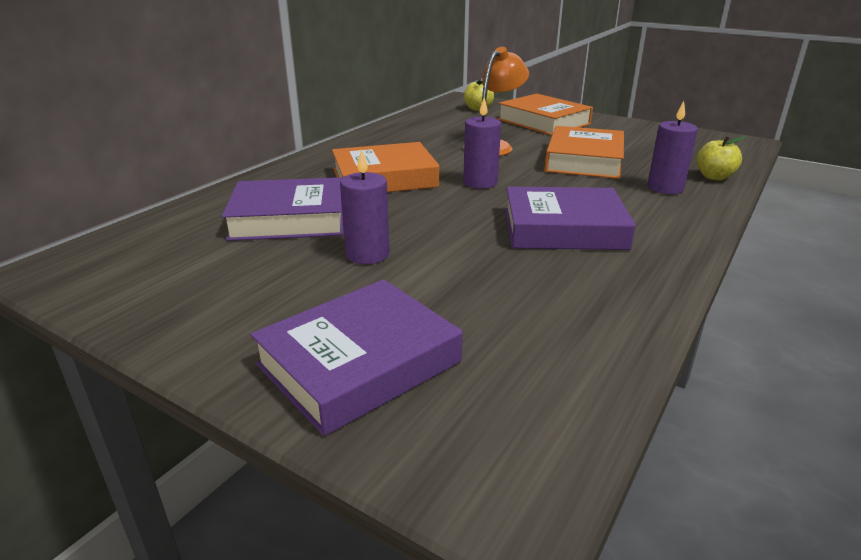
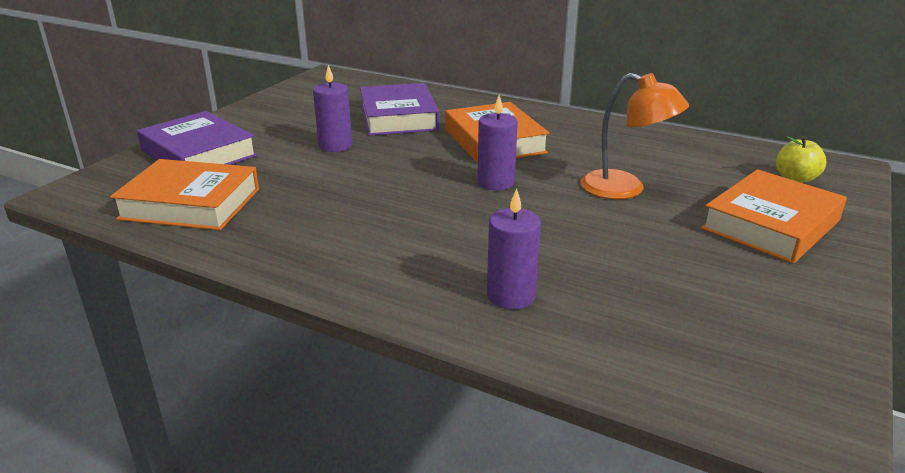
camera: 85 degrees right, 0 degrees up
(563, 229) = (380, 220): purple book -> none
(584, 160) = (600, 245): orange book -> orange book (190, 204)
(714, 177) = (572, 348): yellow apple -> none

